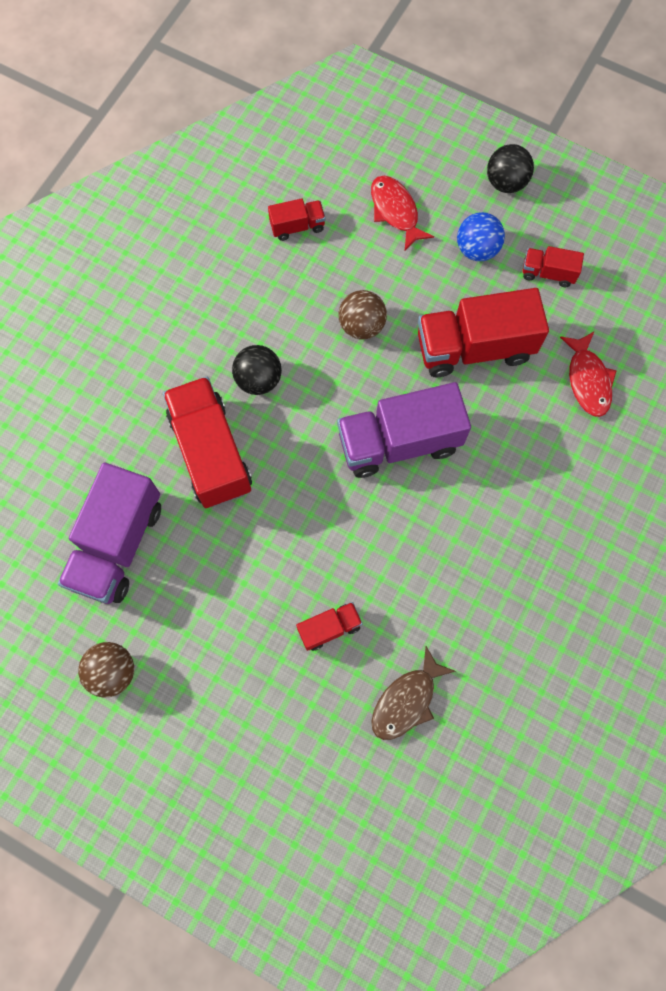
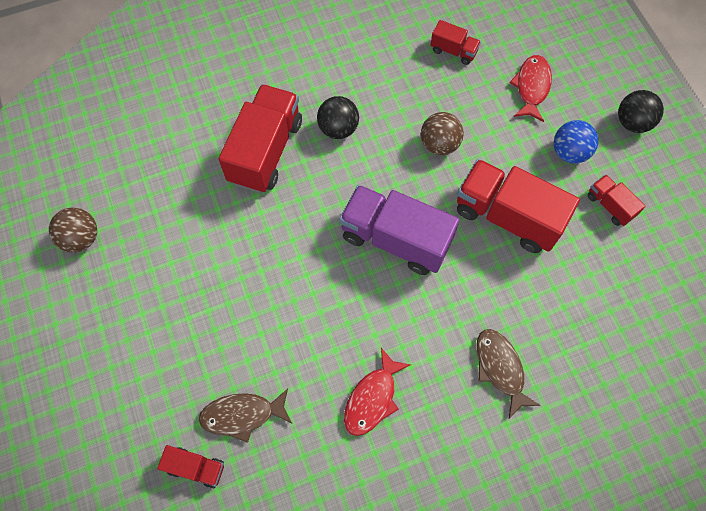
camera: 40 degrees right, 5 degrees down
(118, 544) = (157, 164): purple truck -> none
(329, 628) = (236, 323): red truck -> red truck (196, 467)
(578, 484) = (500, 369): none -> brown fish
(588, 380) = (574, 302): red fish -> red fish (372, 398)

